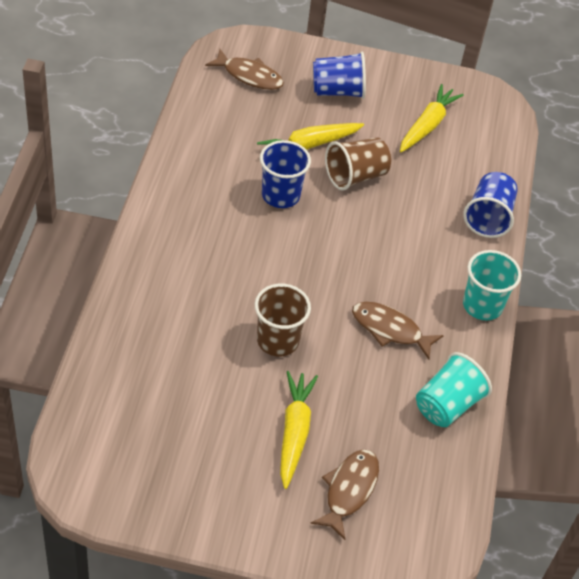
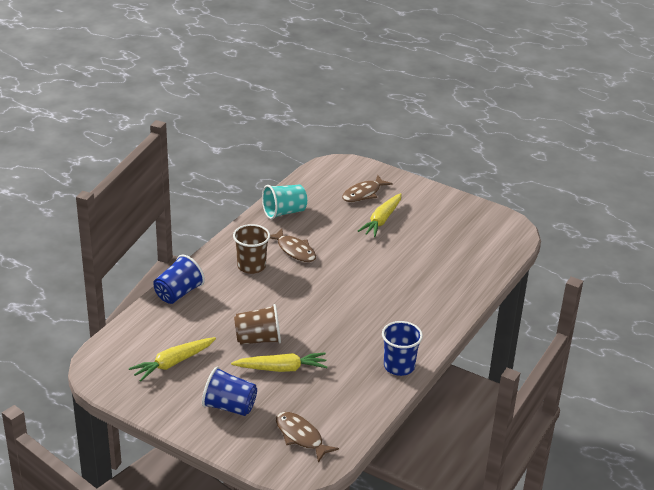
camera: 155 degrees left, 15 degrees down
(277, 340) = (370, 260): brown cup -> brown cup (251, 266)
(280, 195) = (324, 339): blue cup -> blue cup (399, 366)
(482, 305) = (225, 249): turquoise cup -> none

